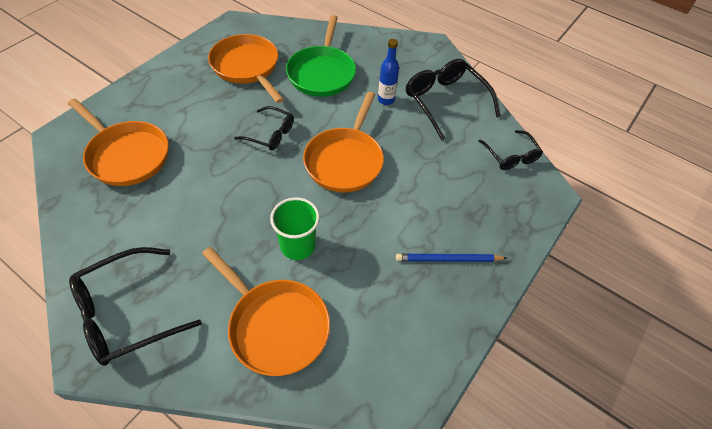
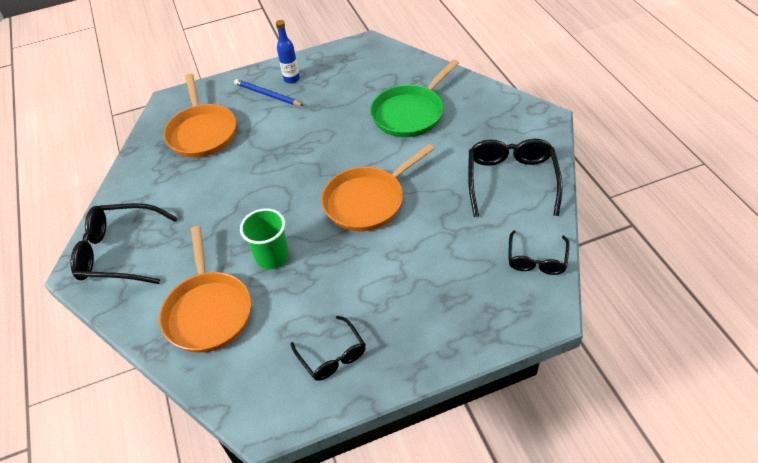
camera: 40 degrees right, 5 degrees down
(247, 67) = (347, 87): orange pan -> none
(270, 134) = (322, 154): black glasses -> black glasses (332, 355)
(386, 100) = (451, 158): blue bottle -> blue bottle (291, 79)
(448, 259) = (390, 327): blue pencil -> blue pencil (267, 95)

